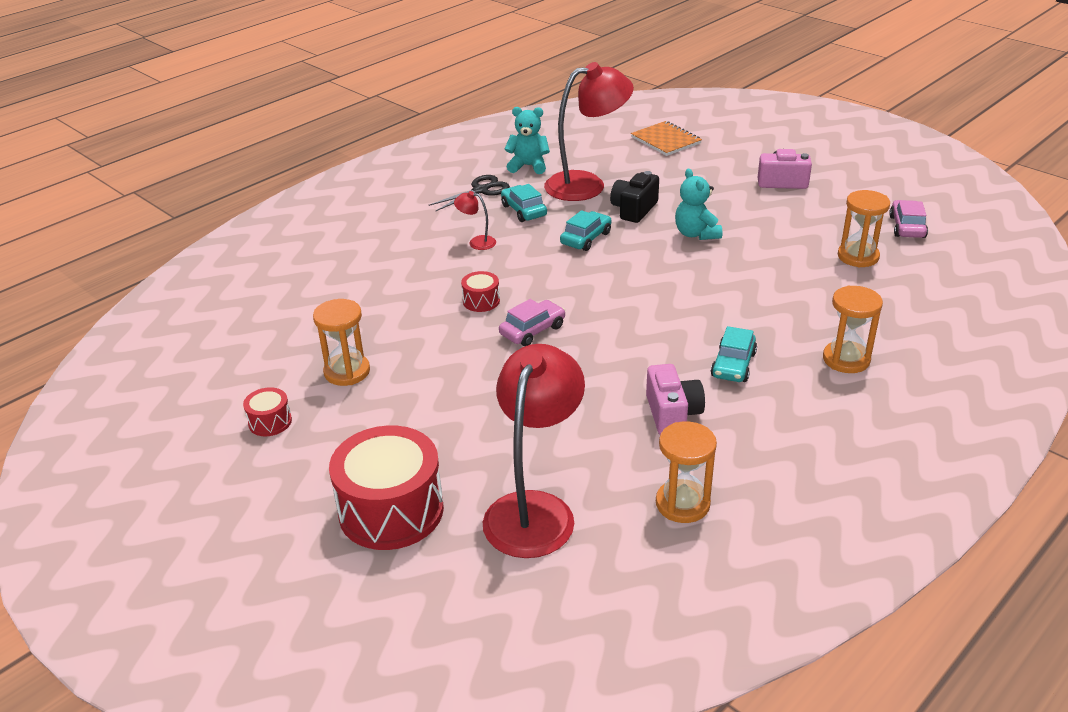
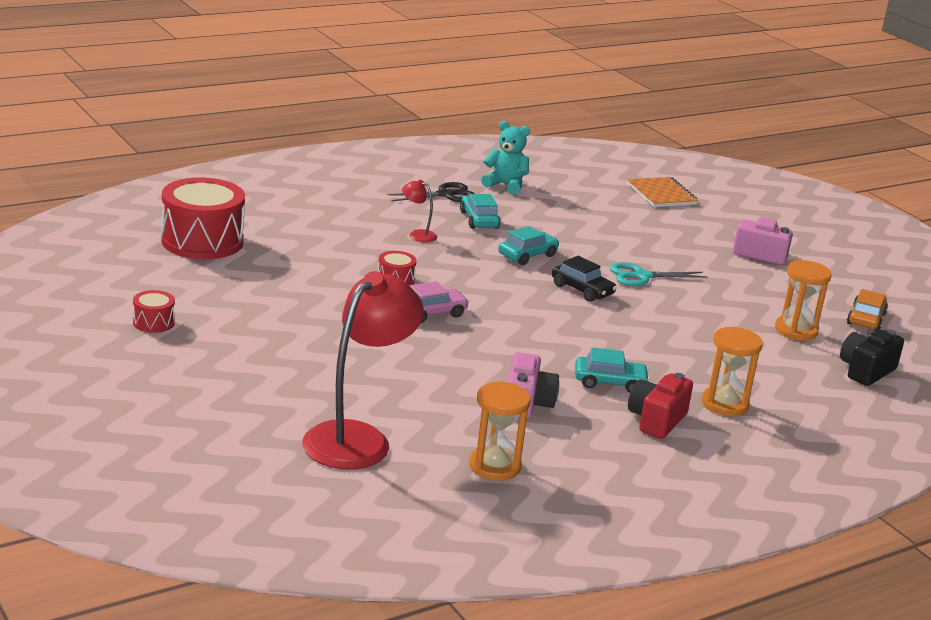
camera: 10 degrees right, 10 degrees down
(347, 372) = (241, 303): orange hourglass -> none
(391, 510) = (229, 408): red drum -> red drum (202, 241)
(587, 184) = (556, 213): red lamp -> none
(634, 209) = (591, 243): black camera -> black camera (866, 371)
(653, 264) = (582, 290): none -> black car
(696, 234) = (641, 276): turquoise teddy bear -> turquoise scissors
(733, 365) = (610, 382): turquoise car -> turquoise car turned 120 degrees counterclockwise
(798, 397) = (656, 420): none -> red camera
(907, 227) = (866, 319): pink car -> orange car

